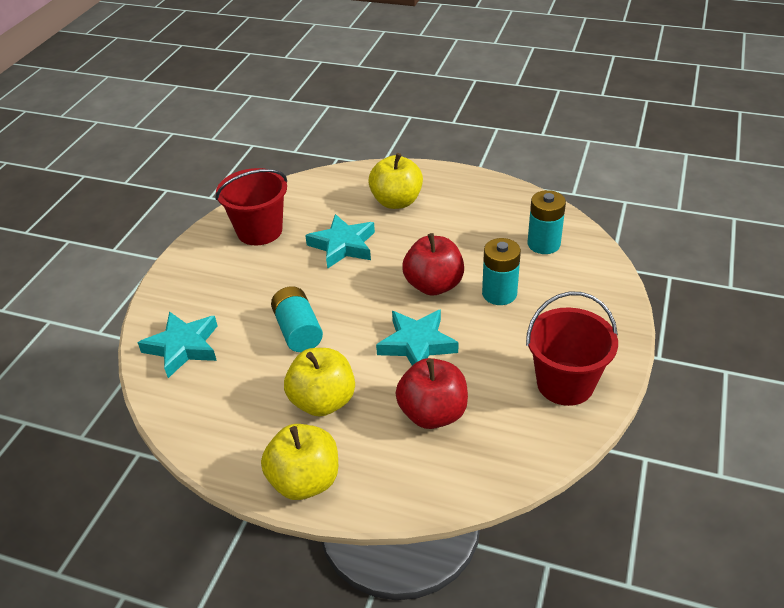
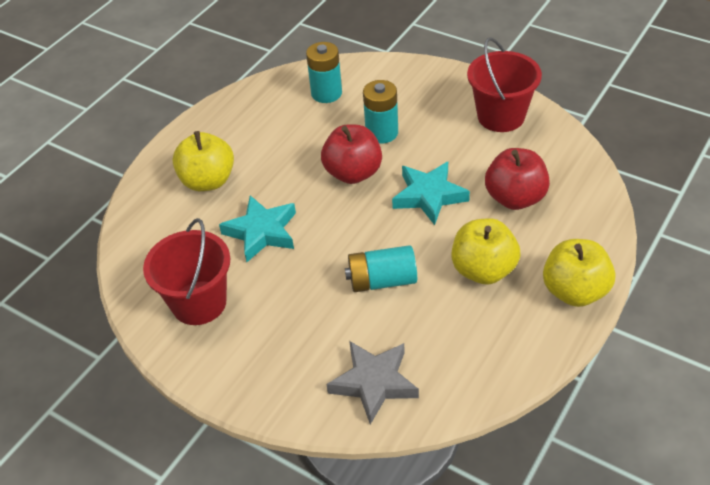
camera: 75 degrees left, 5 degrees up
(183, 347) = (374, 383): turquoise star -> grey star

